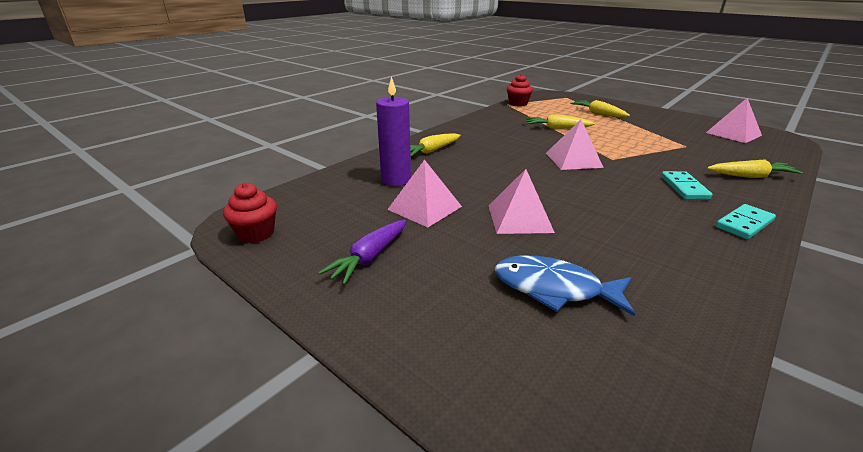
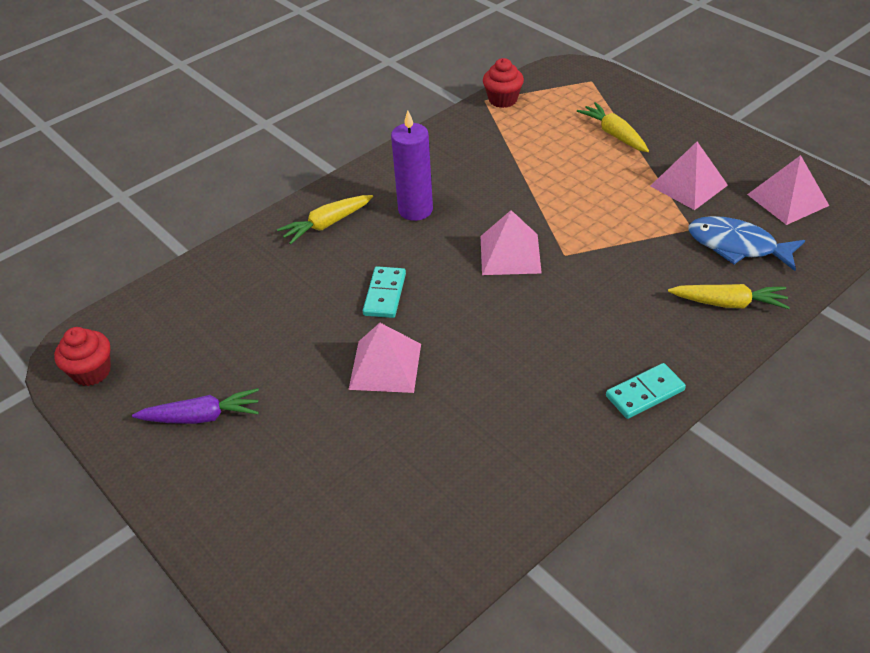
camera: 10 degrees right, 15 degrees up
(369, 258) = (202, 417): purple carrot -> purple carrot turned 135 degrees counterclockwise
(396, 180) = (264, 286): purple candle -> purple candle (415, 210)
(424, 208) = (283, 340): pink pyramid -> pink pyramid (688, 185)
(554, 288) = (372, 472): blue fish -> blue fish (737, 246)
(557, 128) = (528, 173): yellow carrot -> none
(684, 187) = (621, 322): turquoise domino -> turquoise domino (385, 294)

